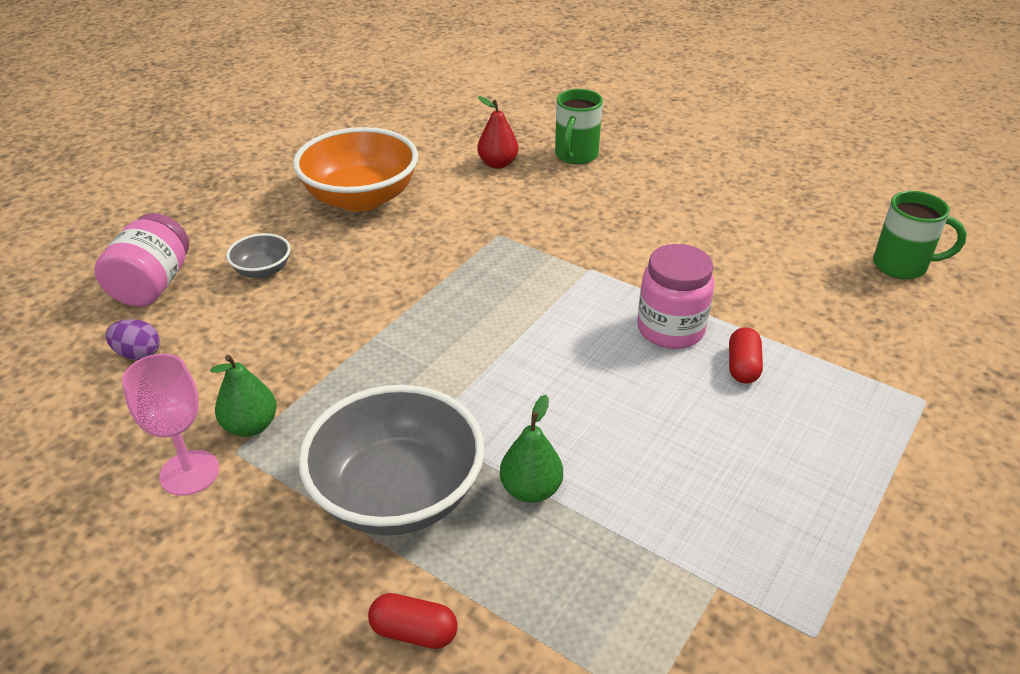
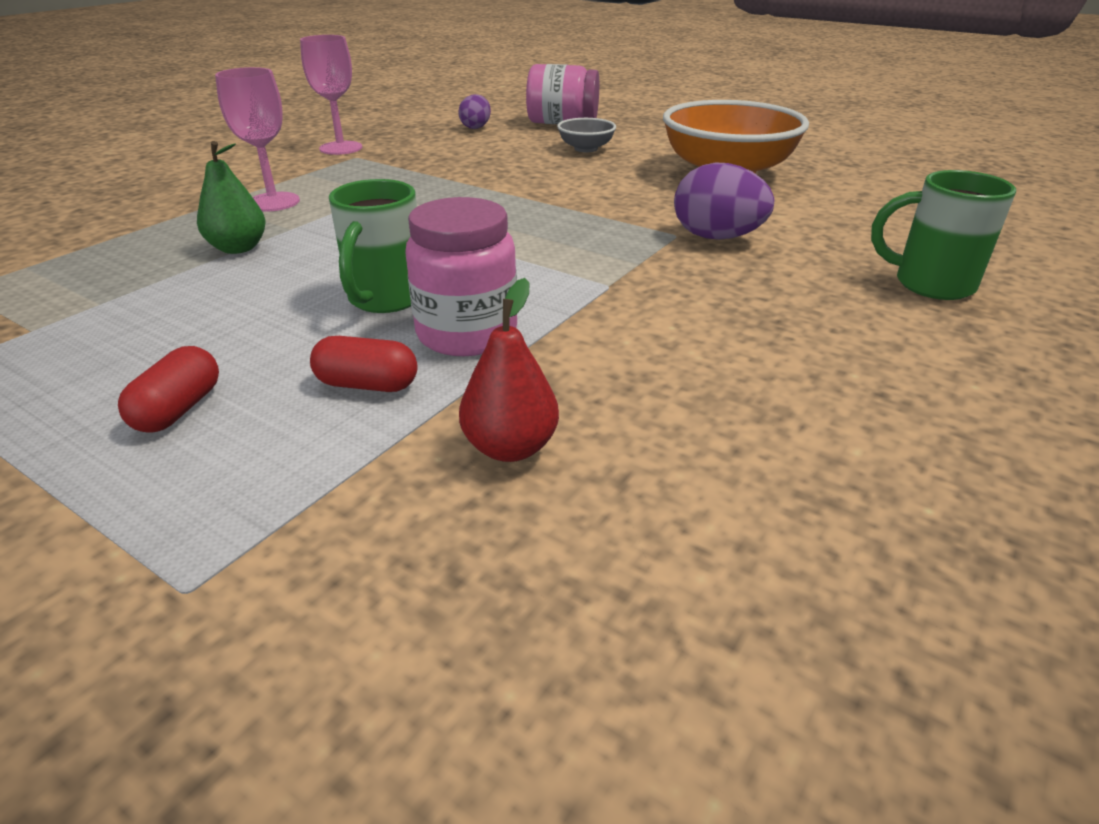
camera: 90 degrees right, 5 degrees down
(250, 426) = (381, 158): green pear -> none
(397, 494) = (273, 202): grey bowl -> pink goblet
(414, 632) = (131, 211): red capsule -> red capsule (179, 409)
(498, 164) = (857, 233): red pear -> red pear (510, 447)
(505, 218) = (716, 237): none -> purple egg
(902, 266) = (684, 689): green mug -> green mug (385, 299)

